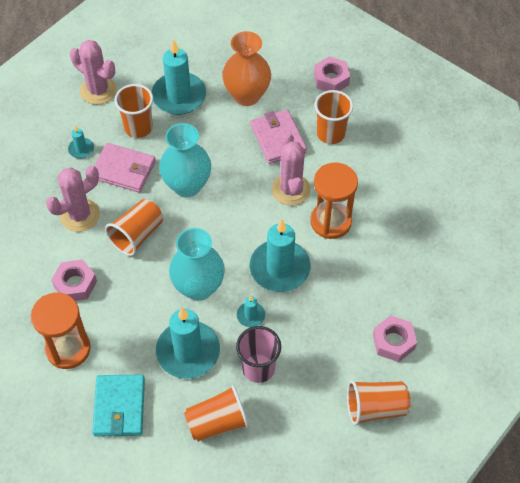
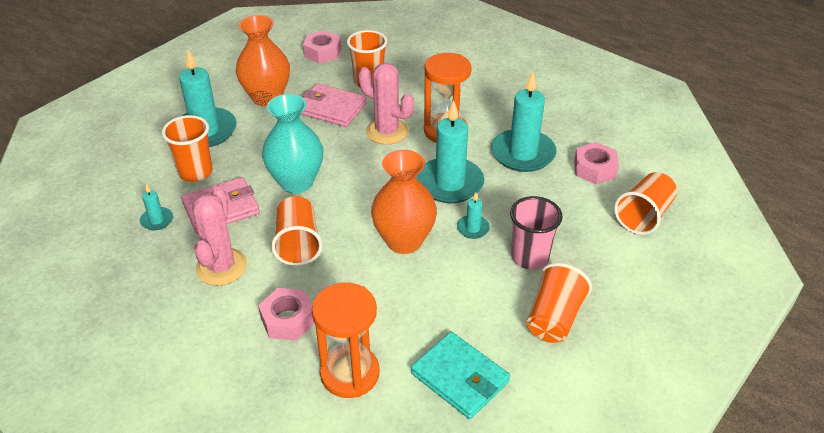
camera: 45 degrees left, 15 degrees down
(98, 90) = (118, 170): pink cactus -> none
(188, 351) = (459, 290): turquoise candle -> turquoise candle (523, 153)
(198, 287) = (404, 241): turquoise vase -> orange vase

